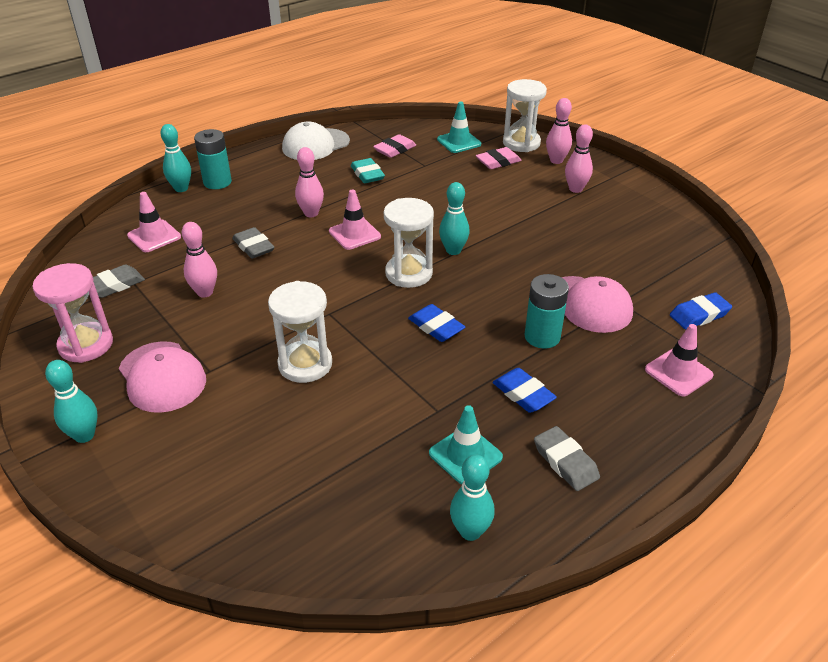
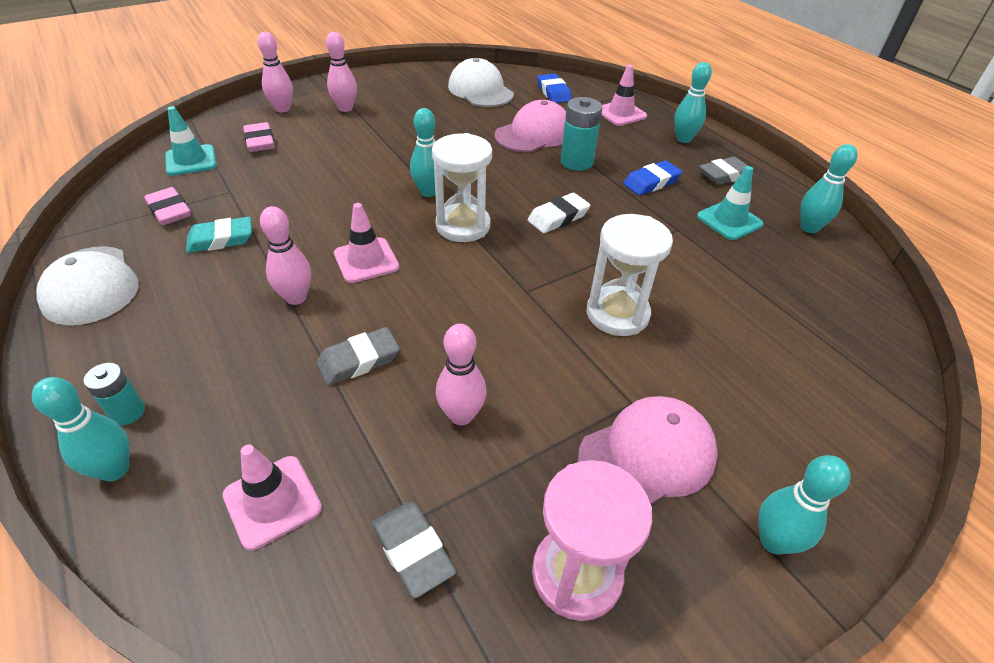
camera: 85 degrees left, 5 degrees up
(217, 182) = (128, 412): turquoise battery -> turquoise battery, size x0.61
(436, 327) = (558, 217): blue eraser -> white eraser
(521, 143) = (229, 122): white hourglass -> none
(641, 429) = (683, 139): none -> turquoise bowling pin
(666, 261) = (480, 90): none -> white cap

